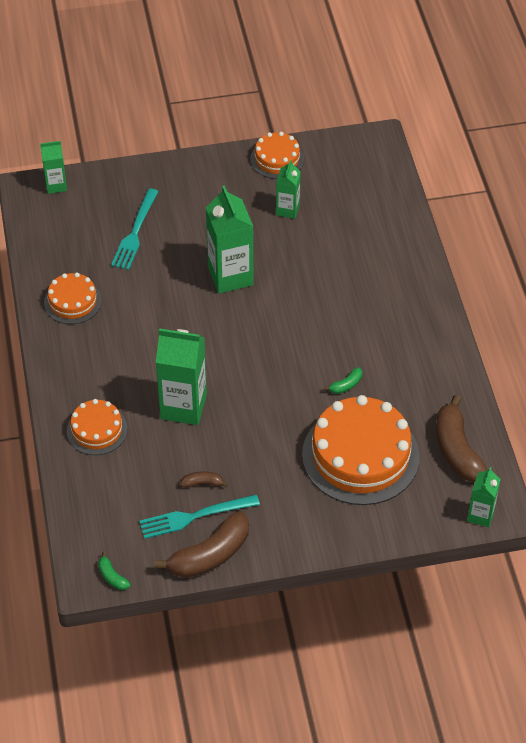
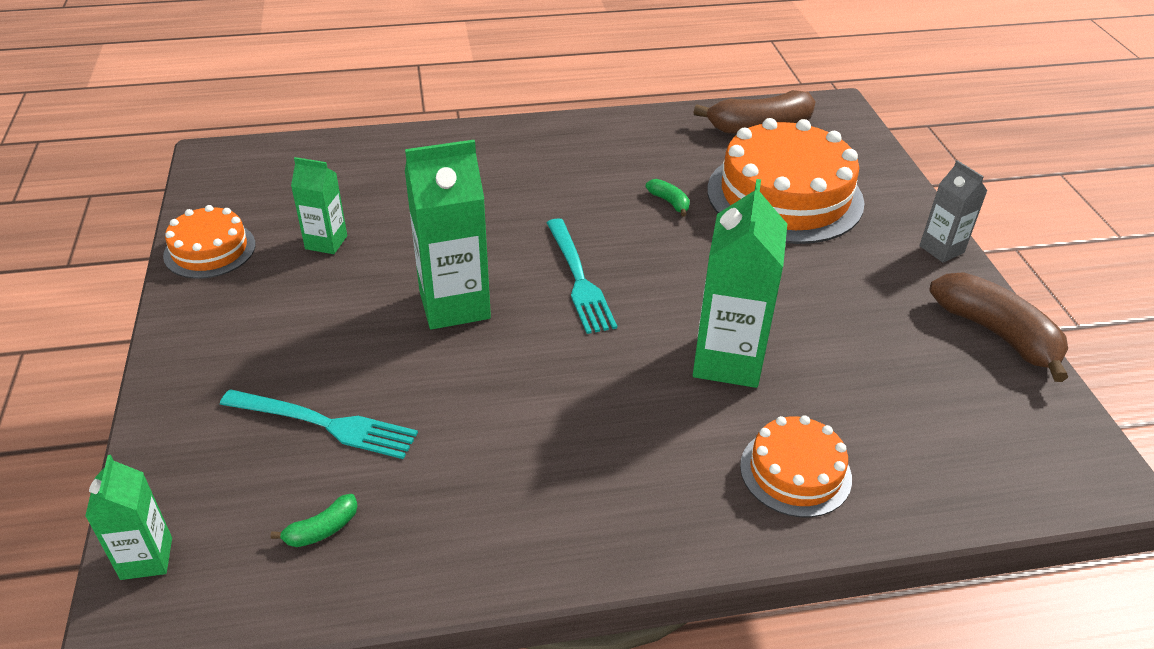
camera: 90 degrees left, 10 degrees down
(72, 301) = (488, 517): orange cake -> none
(112, 576) = (1086, 445): green banana -> green banana (322, 529)
(193, 517) = (936, 350): turquoise fork -> turquoise fork (579, 280)
(202, 483) = (871, 340): brown banana -> none
(300, 543) = (941, 249): none -> grey carton
(480, 515) = (849, 118): green carton -> none

